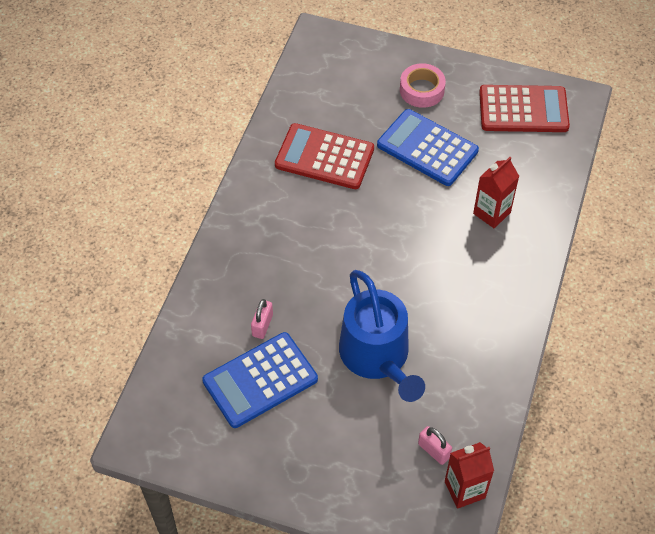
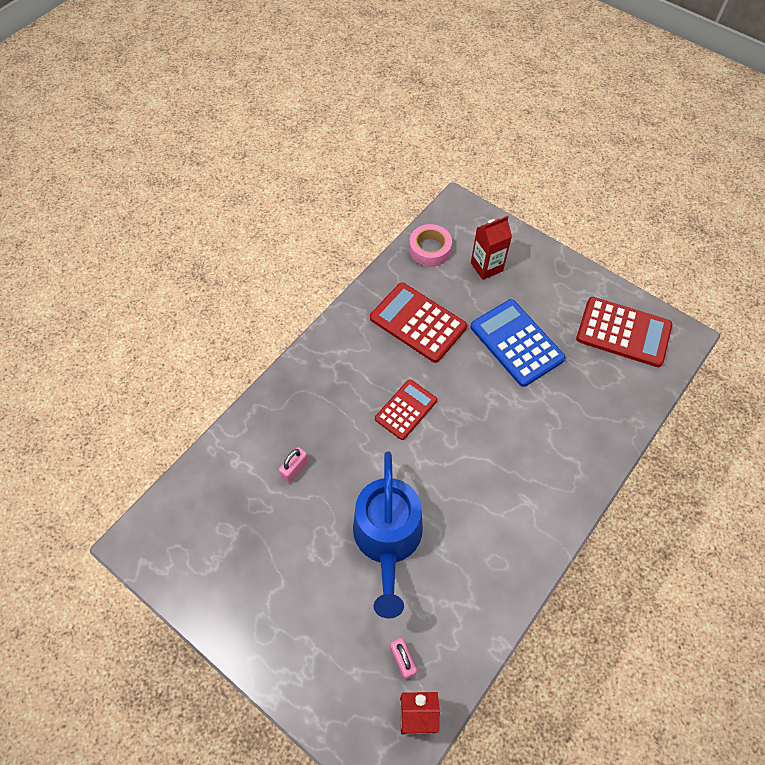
camera: 20 degrees right, 5 degrees up
(260, 380) = (270, 524): blue calculator -> none
(346, 239) = (405, 409): none -> red calculator
(422, 90) = (533, 285): pink tape -> pink tape (430, 249)
(491, 213) = (554, 427): red carton -> red carton (486, 267)

